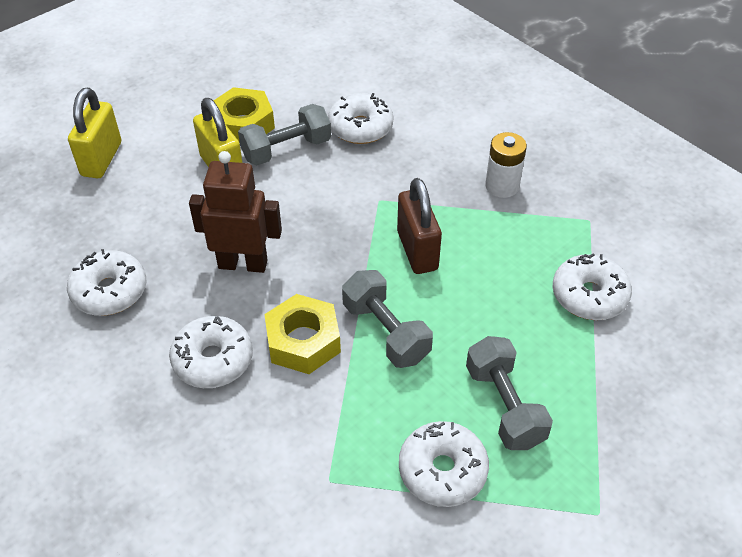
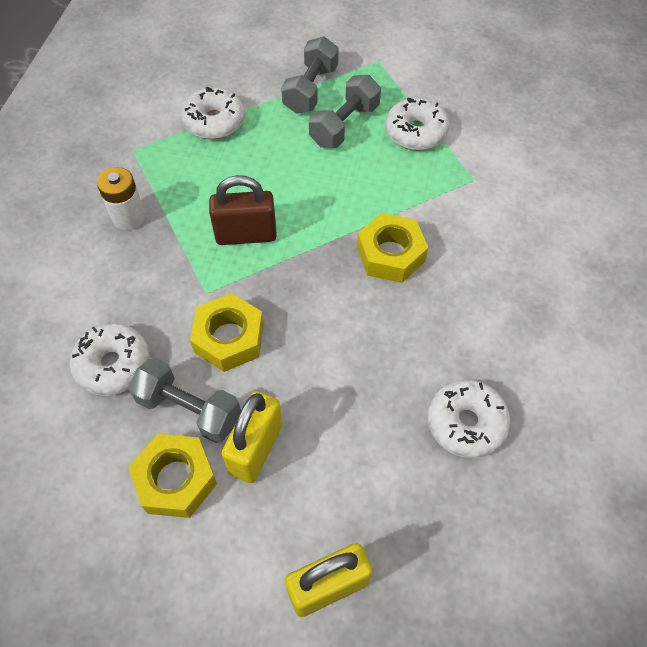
camera: 125 degrees left, 10 degrees up
(213, 360) = (455, 298): white donut -> none
(243, 264) = (355, 344): brown robot -> none
(323, 194) = (229, 338): none -> yellow nut
(385, 332) = (340, 212): grey dumbbell -> grey dumbbell (311, 89)
(417, 250) = (246, 235): brown padlock -> brown padlock turned 45 degrees clockwise

